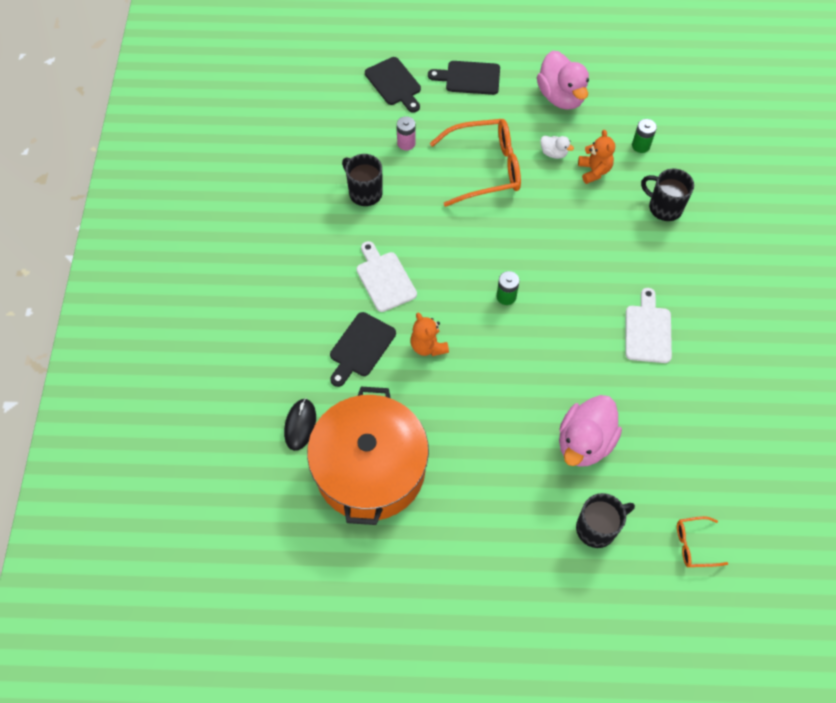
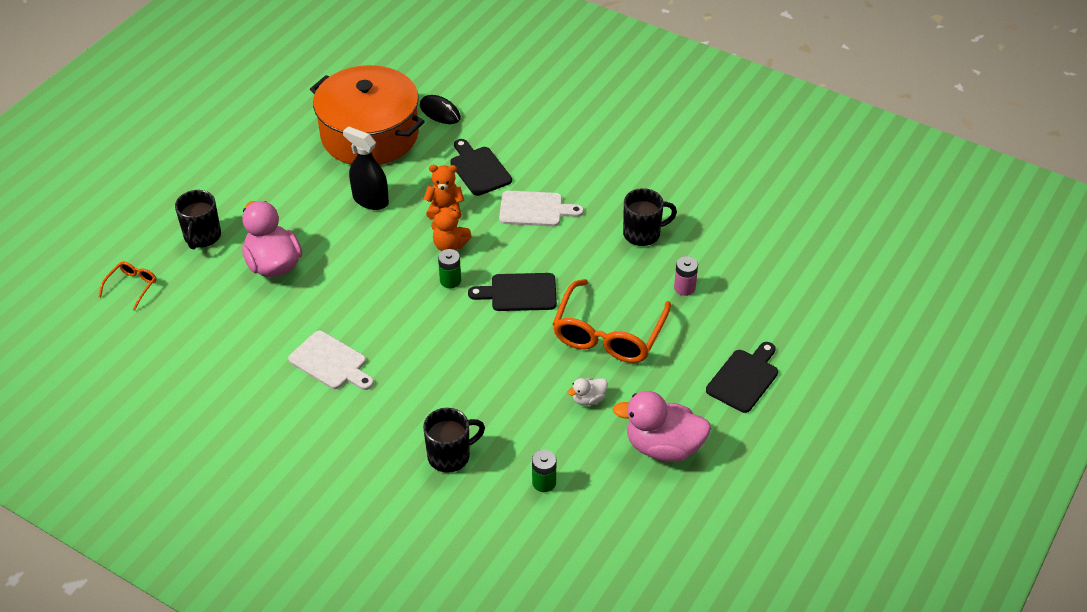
camera: 120 degrees right, 15 degrees down
(394, 84) = (774, 312): black cutting board -> black cutting board (519, 293)
(456, 413) = (370, 200): none -> black spray bottle
(594, 171) = (540, 421): orange teddy bear -> orange teddy bear (449, 245)

